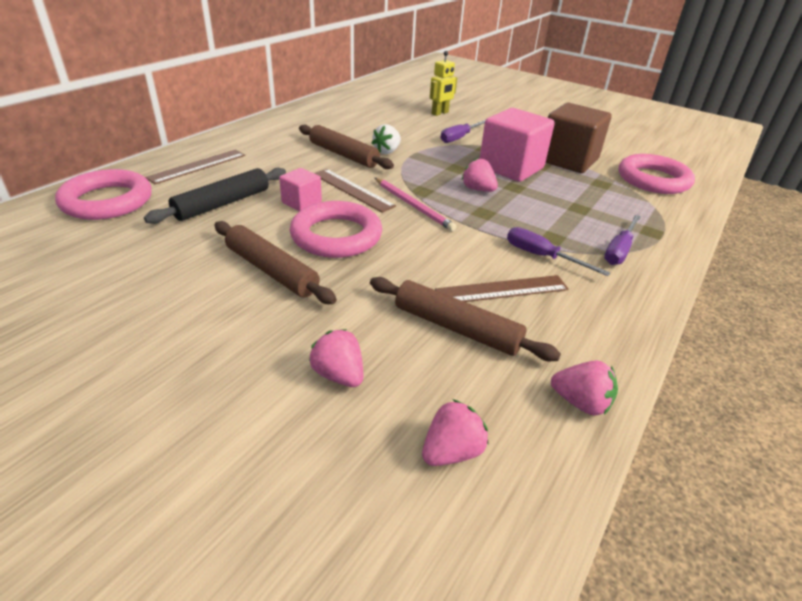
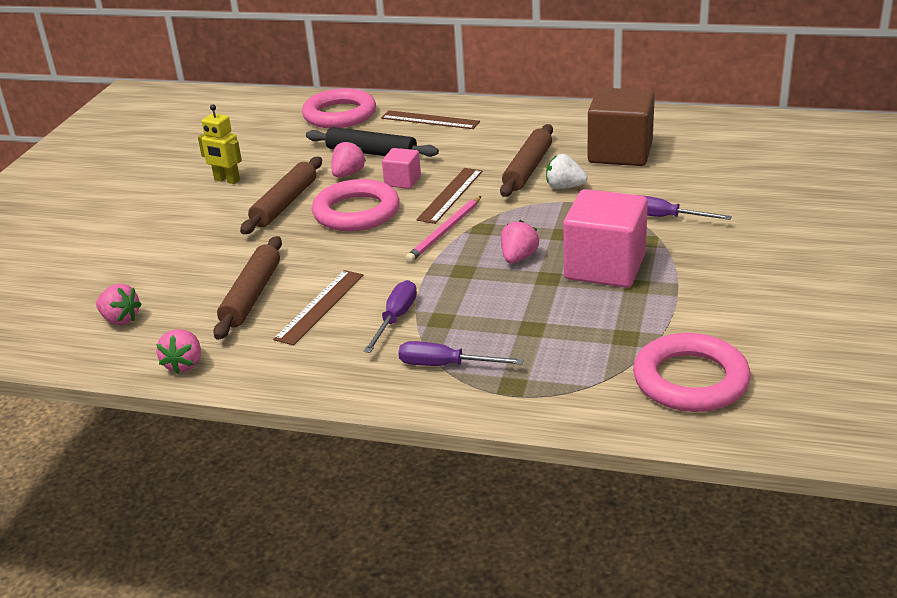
camera: 75 degrees right, 5 degrees down
(339, 375) = (177, 263): pink strawberry -> pink strawberry (348, 174)
(440, 113) = (736, 187): yellow robot -> yellow robot (227, 180)
(502, 290) = (320, 306): brown ruler -> brown ruler turned 60 degrees clockwise
(568, 160) = (680, 304): brown cube -> brown cube (620, 153)

